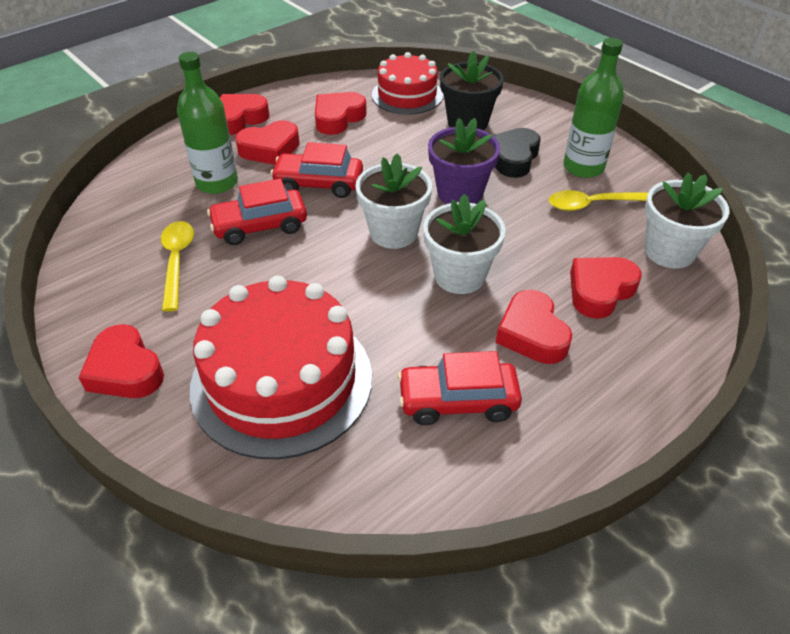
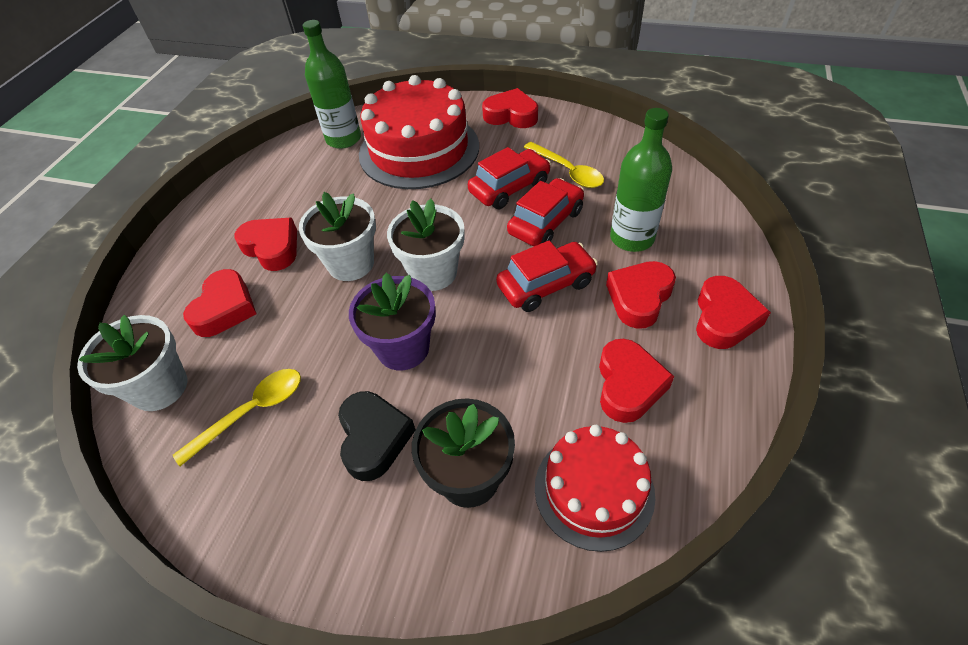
camera: 150 degrees right, 5 degrees up
(458, 401) = (305, 187): red car -> red car (509, 188)
(583, 167) = (279, 472): green bottle -> green bottle (343, 139)

